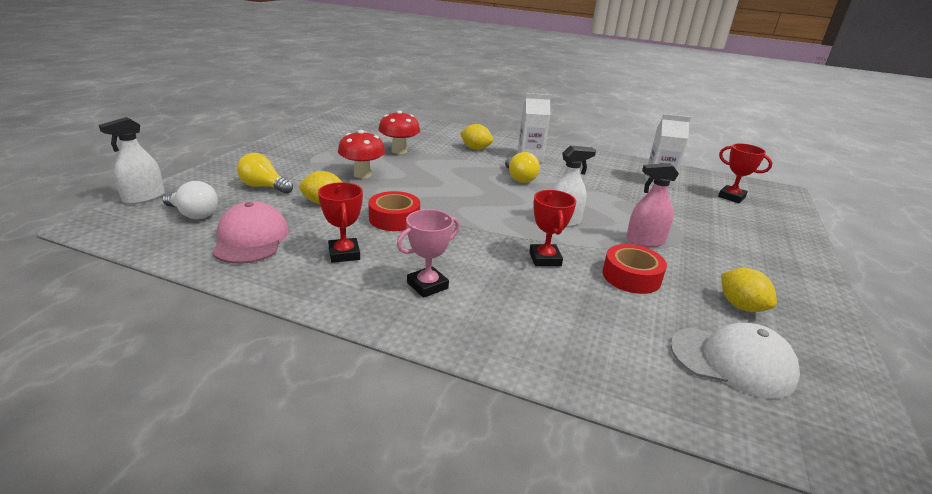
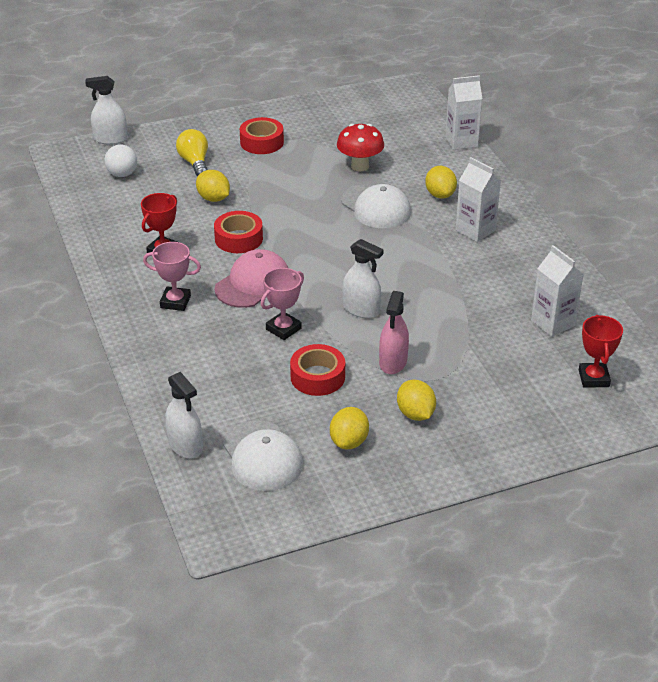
camera: 50 degrees right, 10 degrees up
(251, 239) = (128, 209): pink cap -> pink cap (253, 283)
(301, 159) = (262, 142): none -> red tape
(362, 174) = (284, 182): red mushroom -> none
(435, 124) = (461, 141): none -> white carton
(452, 166) = (376, 207): none -> white cap
(519, 178) = (413, 249): yellow light bulb -> none
(545, 259) = (283, 329): red trophy -> pink trophy
(645, 241) = (393, 362): pink spray bottle -> pink spray bottle turned 120 degrees counterclockwise
(676, 402) = (185, 445): none -> white spray bottle
(723, 263) = (415, 414): none -> yellow lemon

